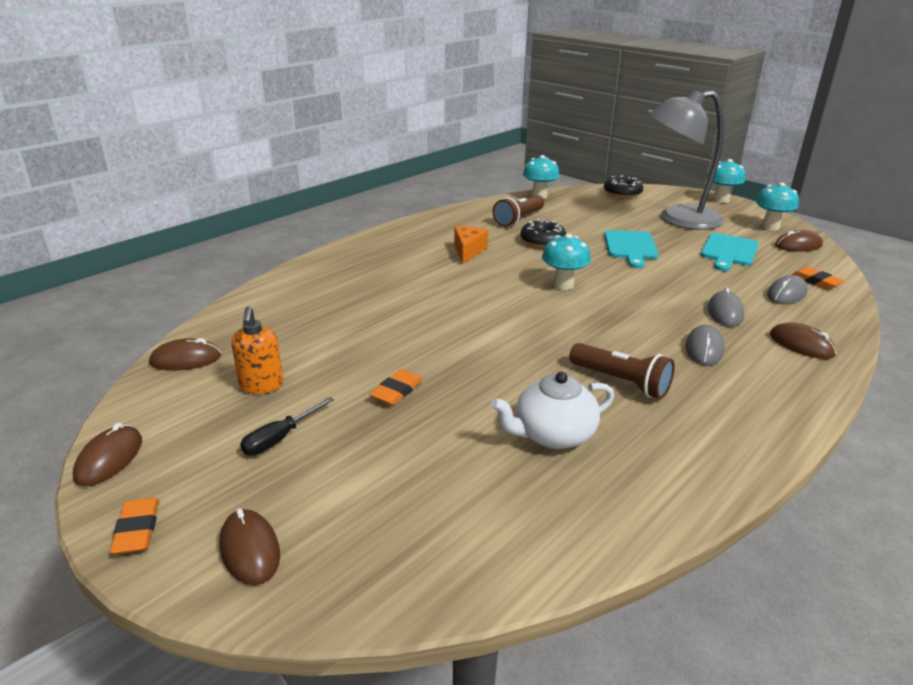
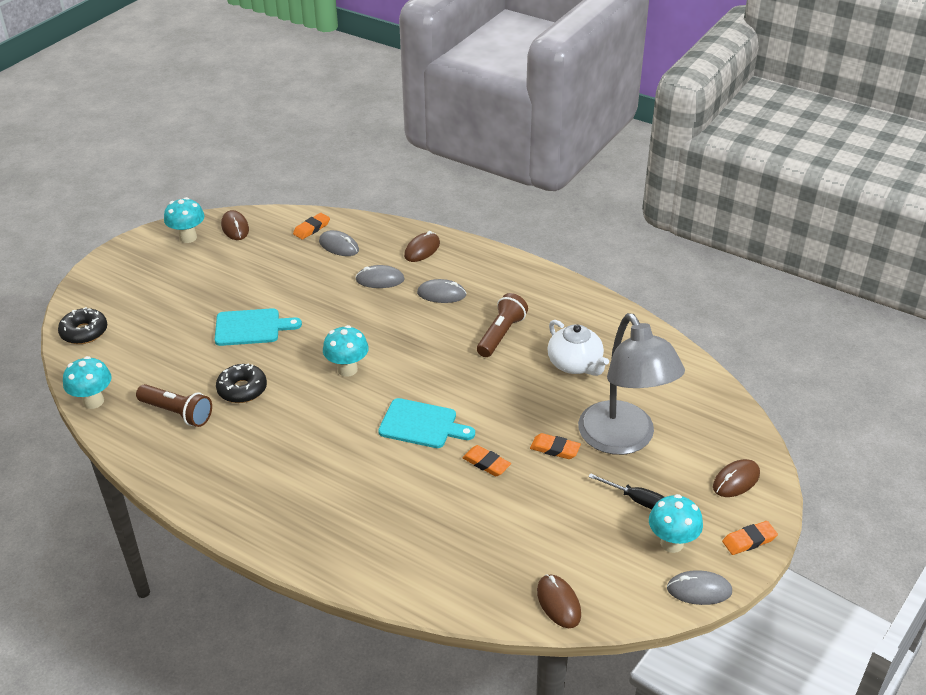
camera: 100 degrees left, 10 degrees up
(109, 459) = (699, 590): brown mouse -> grey mouse
(261, 385) = (577, 533): orange soap dispenser -> none
(396, 344) = (486, 463): none -> orange eraser
(468, 251) = (278, 444): orange cheese -> none
(678, 219) = (171, 294): grey lamp -> grey lamp (623, 440)
(721, 200) = (109, 261): turquoise mushroom -> turquoise mushroom (672, 543)
(729, 251) = (254, 268): turquoise cutting board -> turquoise cutting board (422, 424)

